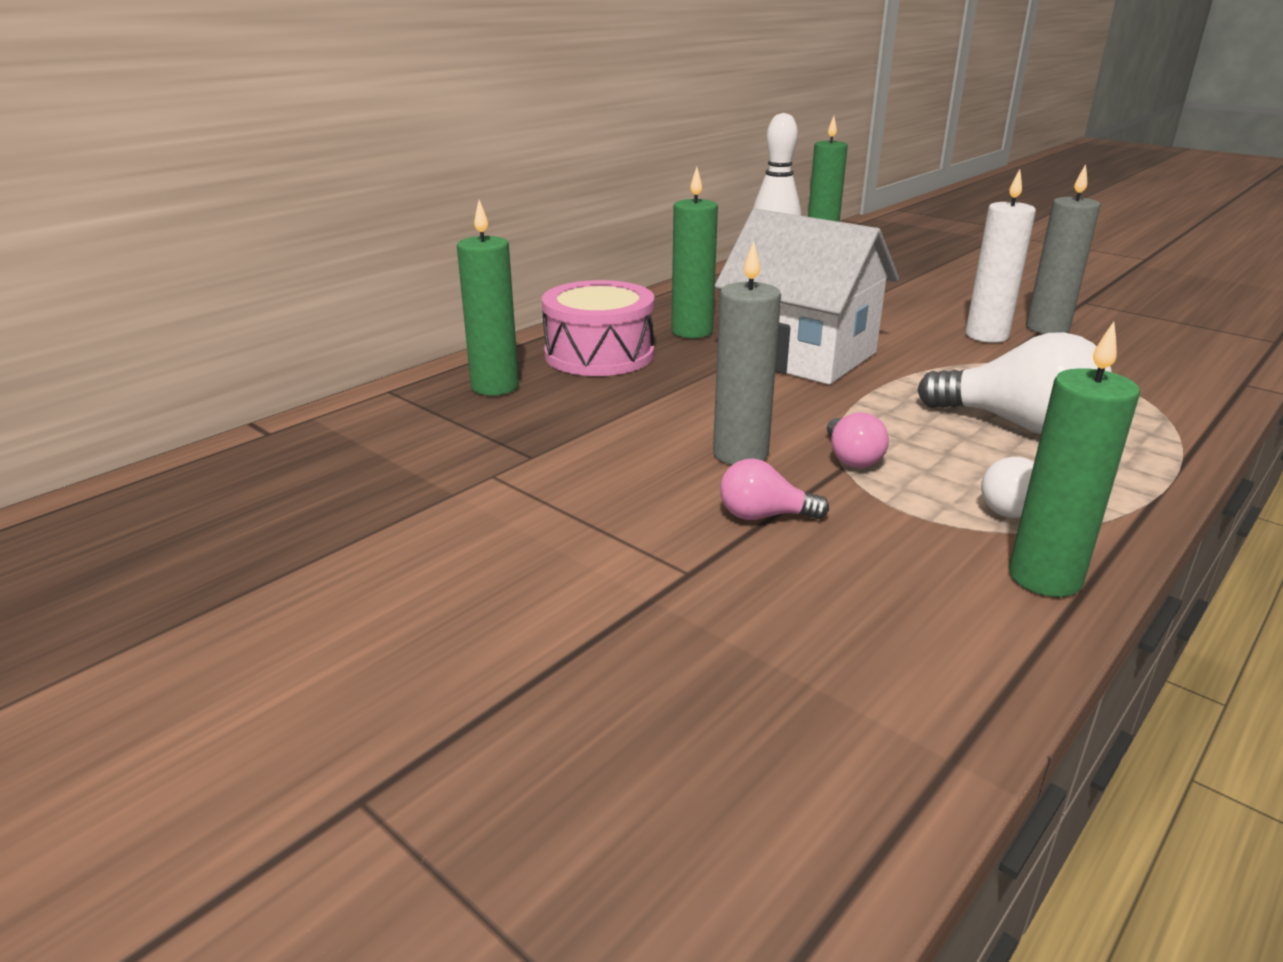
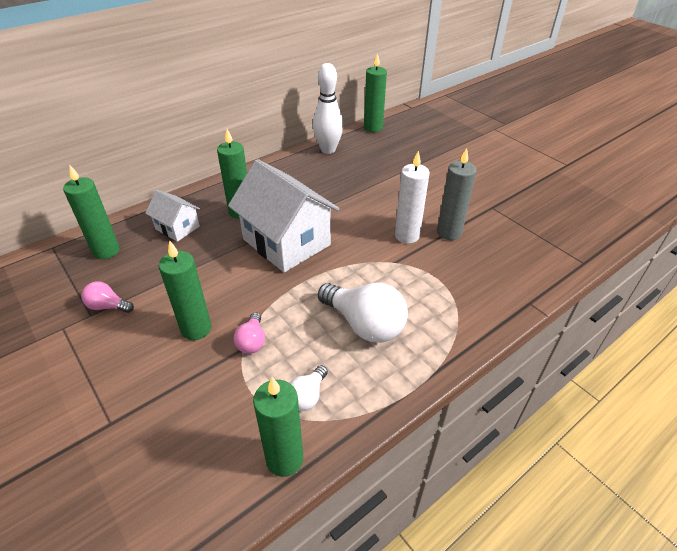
camera: 10 degrees right, 15 degrees up
(599, 354) = (177, 228): pink drum -> white house
(740, 454) = (196, 329): grey candle -> green candle
(764, 516) = (175, 383): pink light bulb -> pink light bulb (108, 306)

